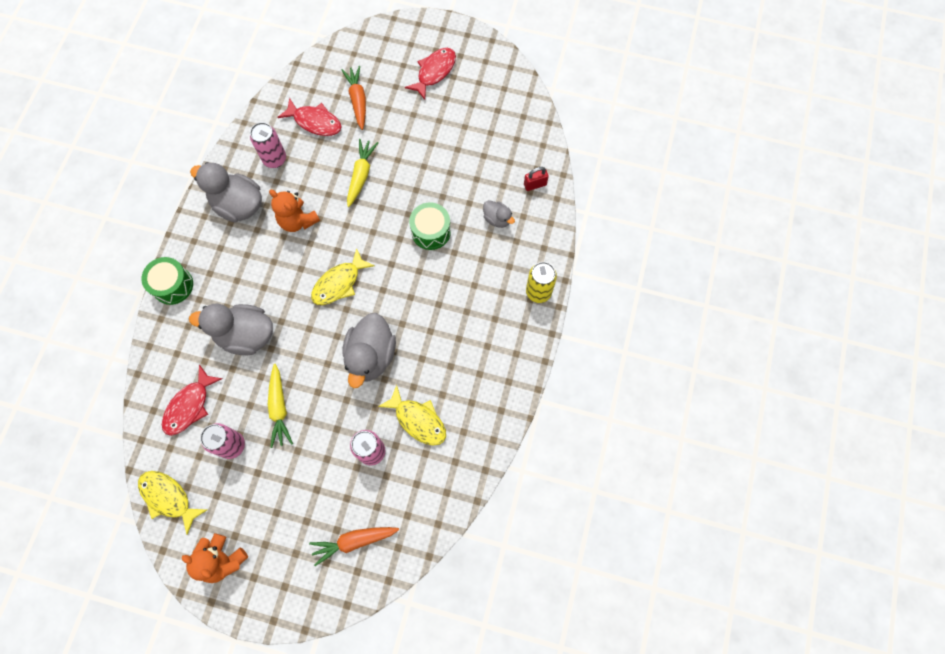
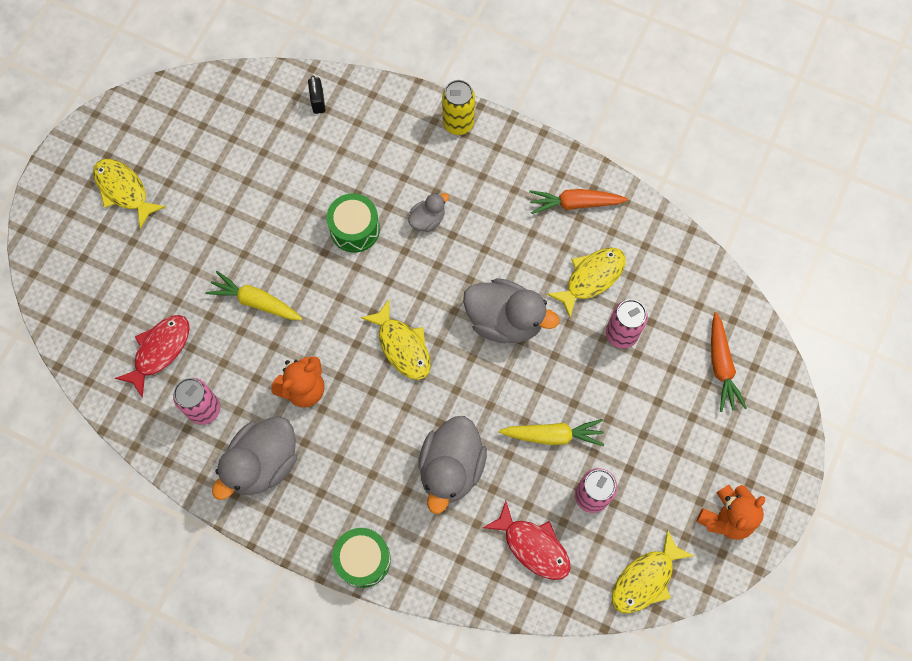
camera: 80 degrees left, 0 degrees up
(358, 100) = (141, 292): orange carrot -> orange carrot (575, 203)
(434, 72) = (124, 190): red fish -> yellow fish
(497, 219) = (354, 151): grey duck -> grey duck (427, 219)
(535, 185) = (318, 101): red padlock -> black padlock

